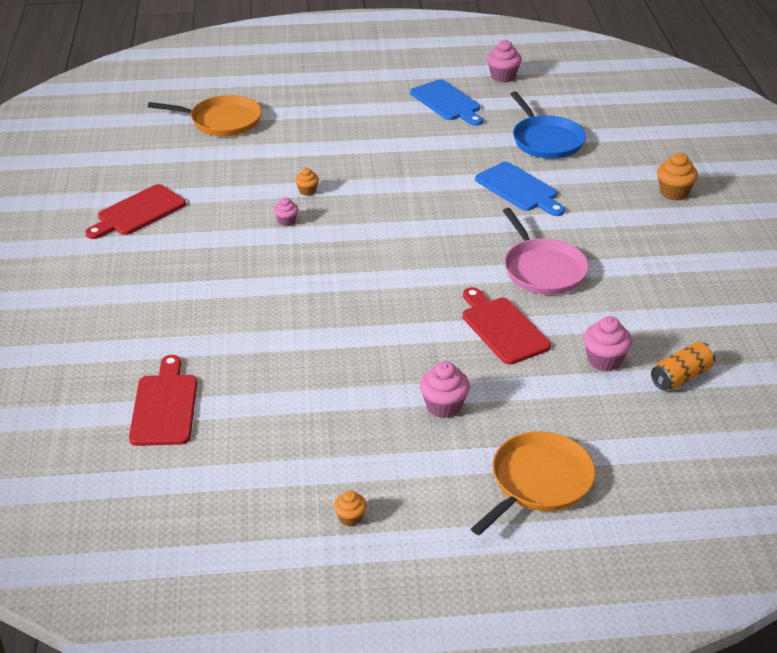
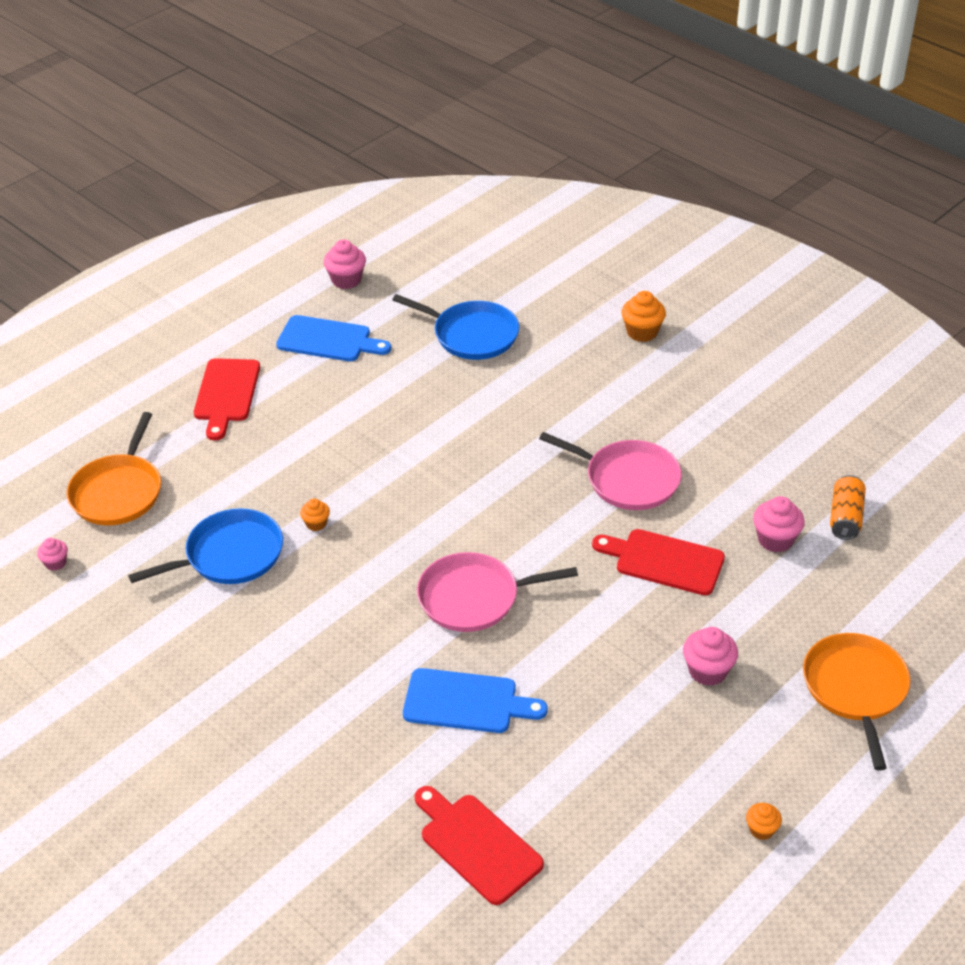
camera: 40 degrees left, 5 degrees up
(138, 212) = (170, 656): red cutting board -> red cutting board (226, 394)
(222, 121) = (118, 492): orange pan -> orange pan turned 135 degrees clockwise
(237, 181) = (229, 555): none -> blue pan
(286, 221) = (339, 571): pink cupcake -> pink cupcake (55, 563)
(347, 278) = (474, 598): none -> pink pan
(519, 189) = (510, 404): blue cutting board -> blue cutting board (466, 702)

